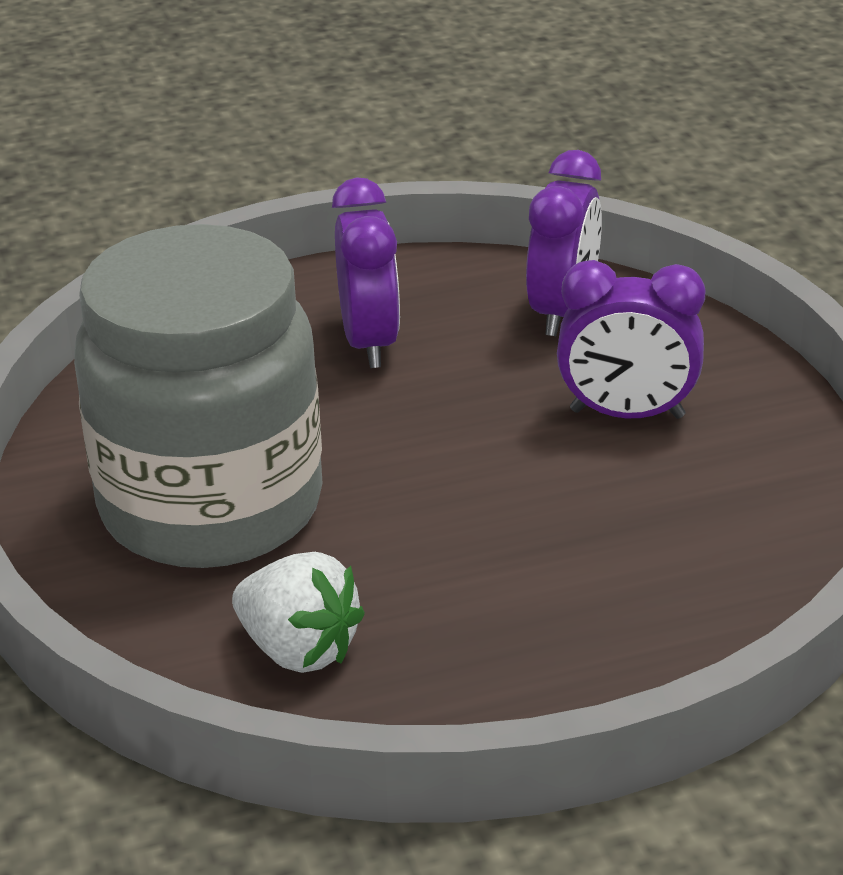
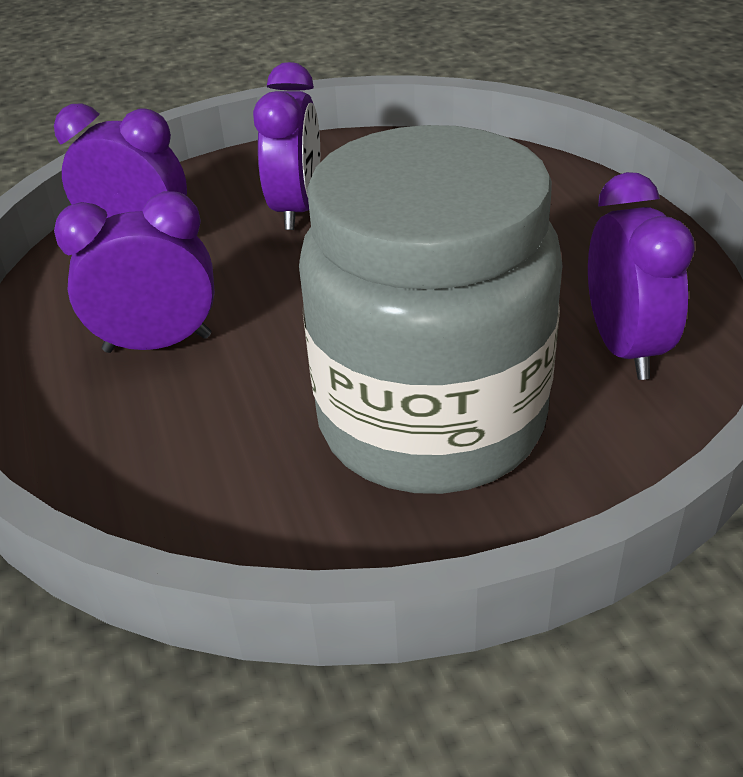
camera: 90 degrees left, 5 degrees up
(298, 650) = (624, 348): white strawberry -> purple clock

